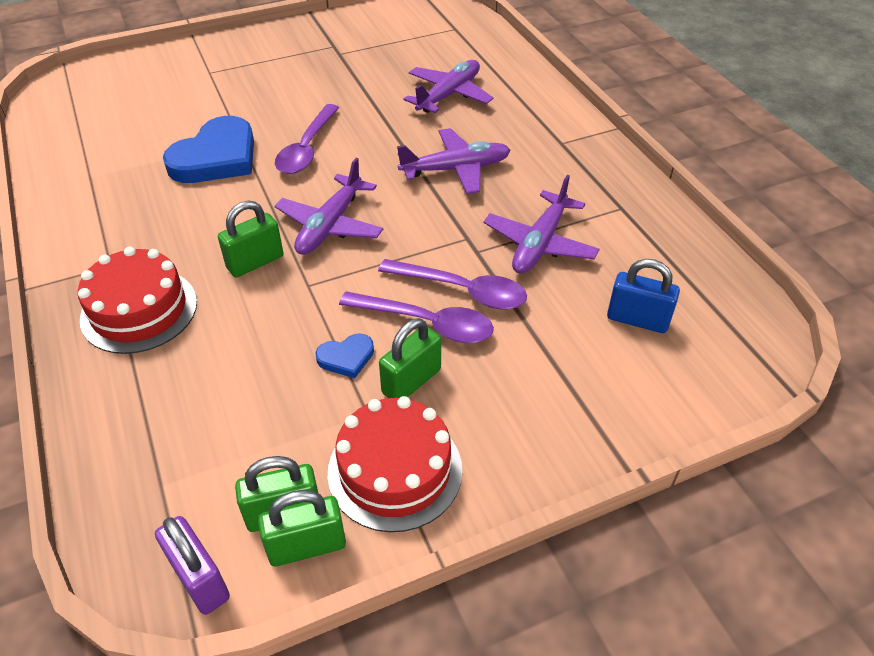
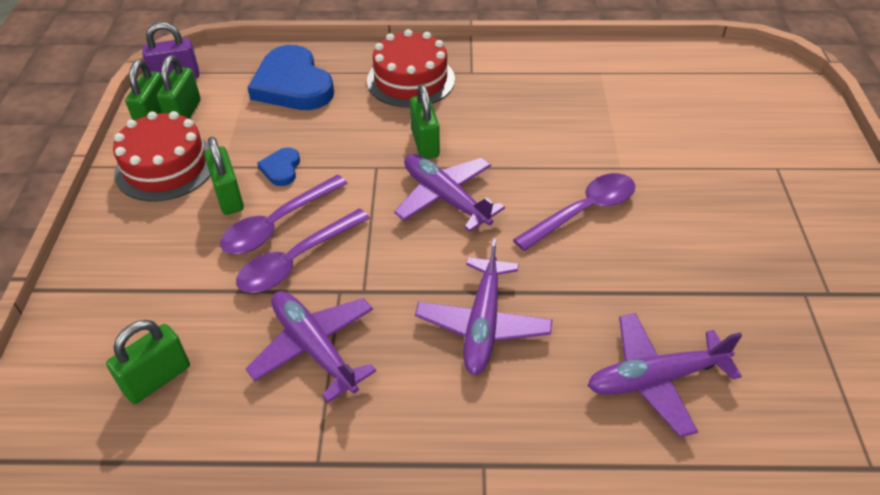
camera: 115 degrees right, 0 degrees up
(216, 157) = (596, 146): blue heart -> blue heart (293, 85)
(307, 149) = (583, 211): purple spoon -> purple spoon turned 105 degrees clockwise
(449, 95) = (655, 379): purple plane -> purple plane turned 105 degrees clockwise
(637, 320) = (157, 379): blue padlock -> green padlock

